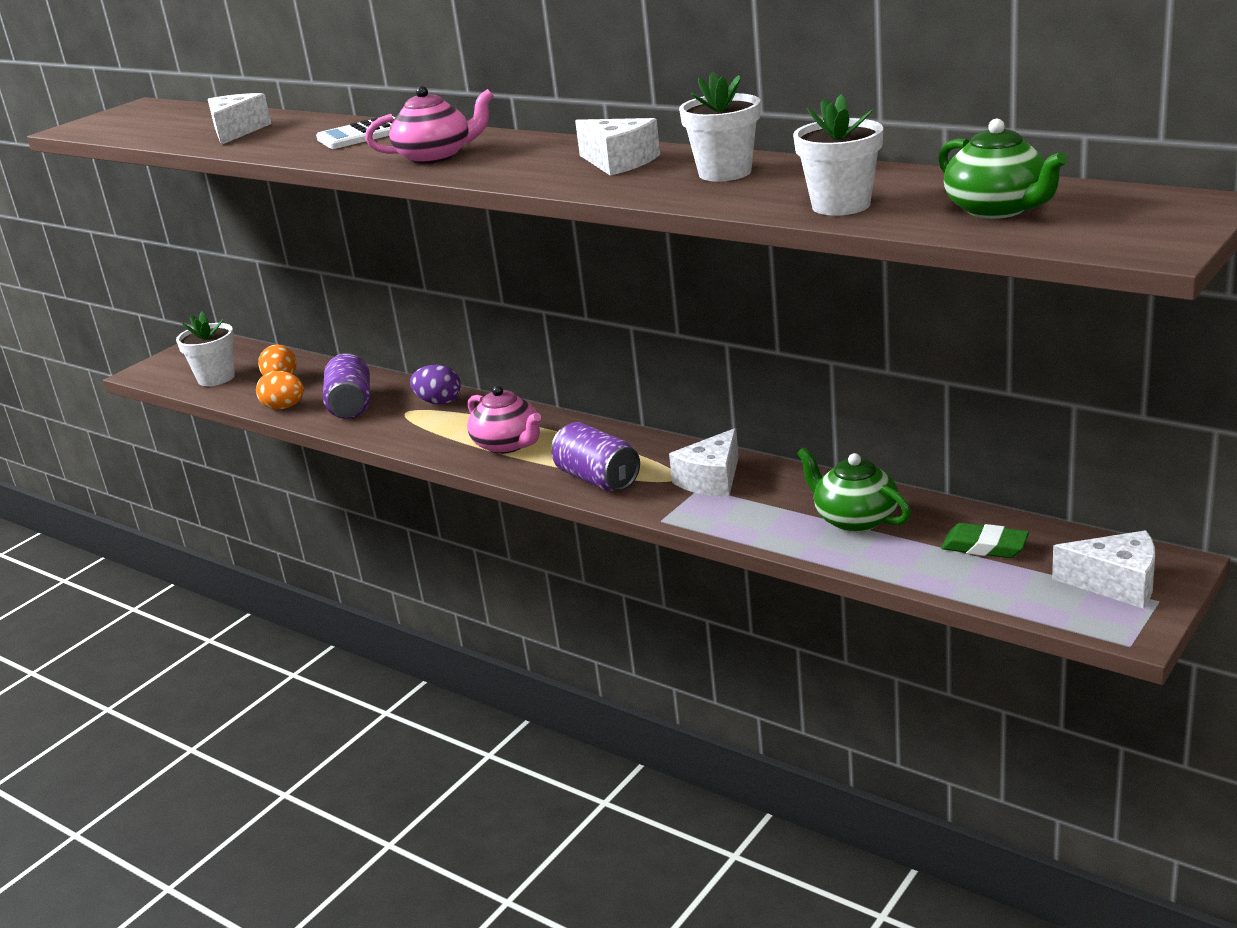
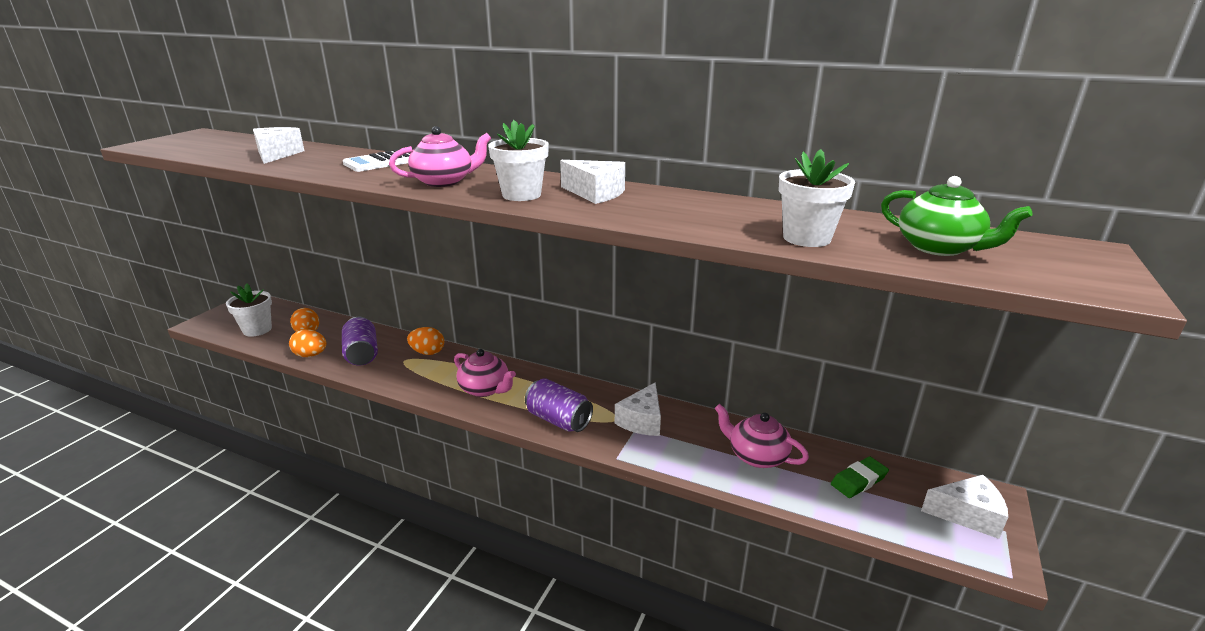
camera: 15 degrees left, 0 degrees up
(439, 402) = (427, 352): purple egg -> orange egg
(725, 173) = (687, 206): white flower pot -> white flower pot (521, 195)
(854, 519) = (756, 456): green teapot -> pink teapot
(984, 546) = (858, 480): green eraser -> green eraser turned 45 degrees counterclockwise

